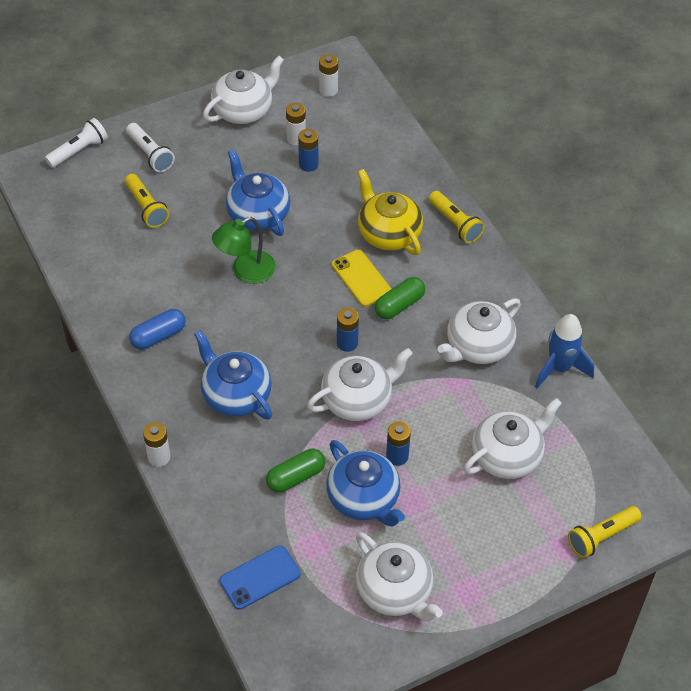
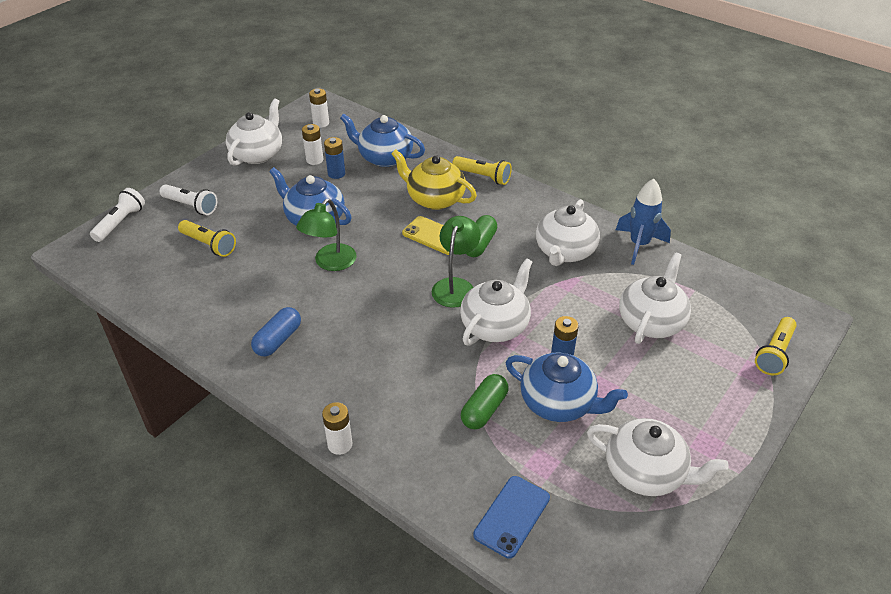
camera: 25 degrees left, 10 degrees down
(235, 395) = (382, 362): blue teapot -> blue teapot (384, 158)
(347, 343) = (455, 286): blue battery -> green lamp

